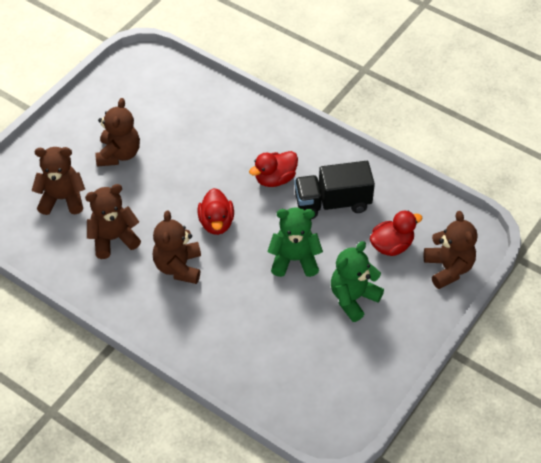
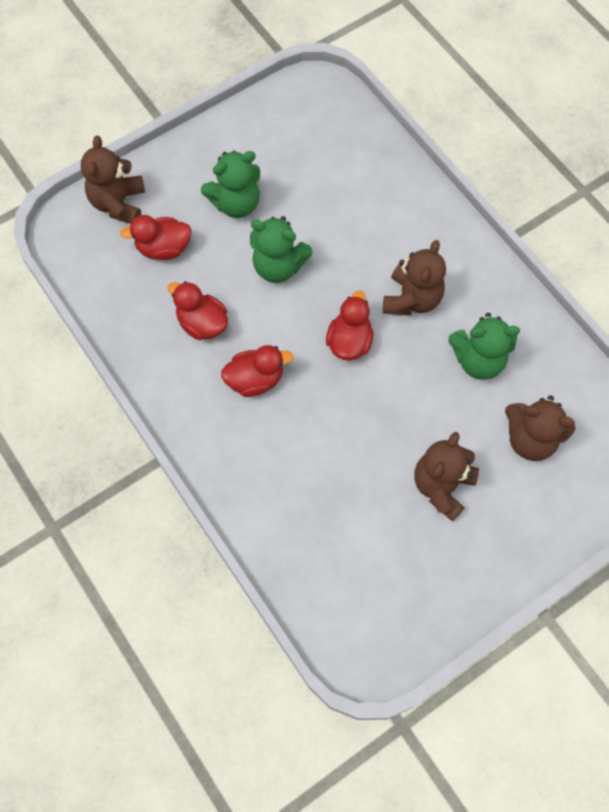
camera: 160 degrees left, 15 degrees up
(113, 239) = (478, 360): brown teddy bear -> green teddy bear
(332, 203) = (202, 323): black truck -> red duck

